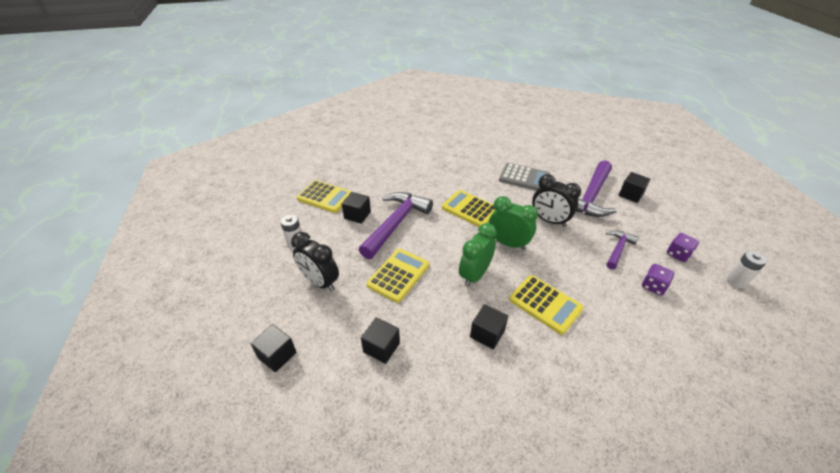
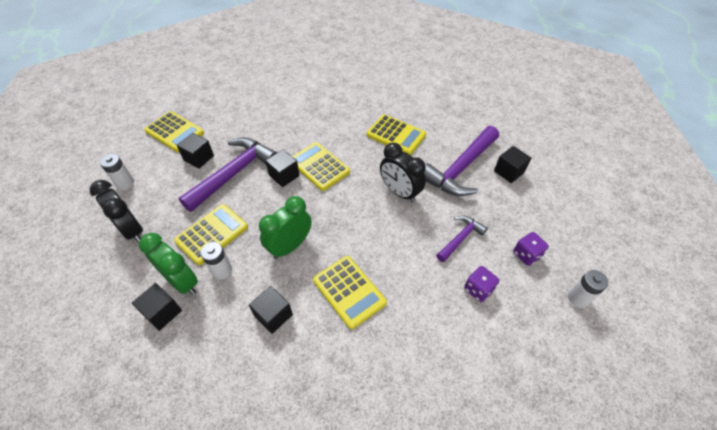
camera: 10 degrees right, 10 degrees up
(277, 355) = (62, 303): black cube -> black cube (284, 175)
(422, 304) = (222, 271): none -> white battery
(508, 243) = (342, 214): green clock -> green clock (182, 281)
(524, 178) = (396, 135): grey calculator -> yellow calculator

